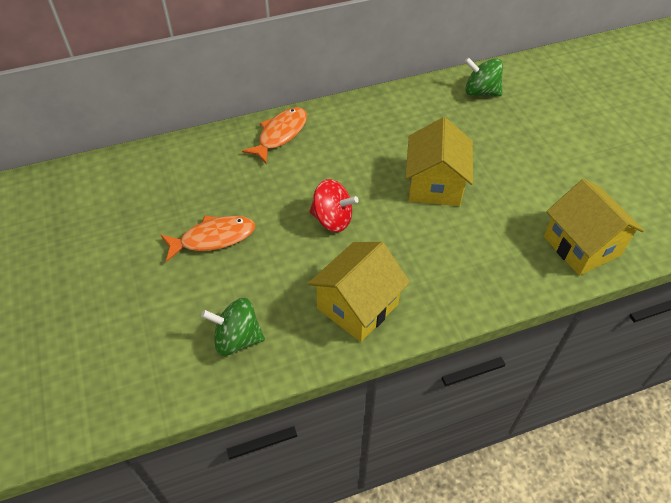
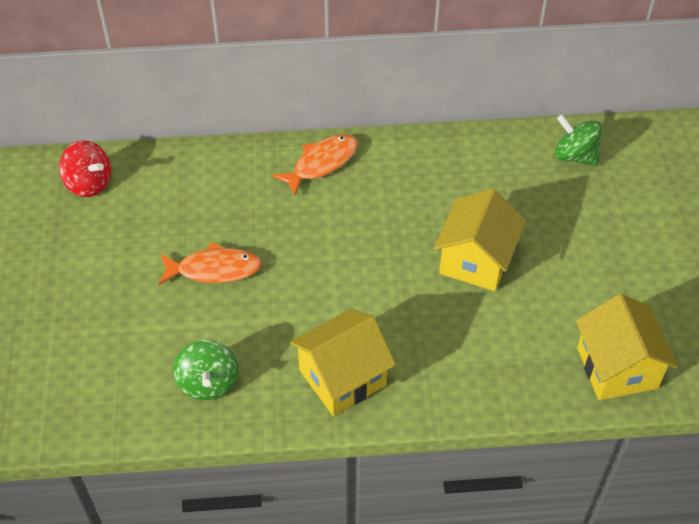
camera: 15 degrees right, 0 degrees up
(237, 338) = (208, 382): green spinning top -> green spinning top turned 120 degrees counterclockwise
(332, 219) = (347, 276): red spinning top -> red spinning top (89, 183)

